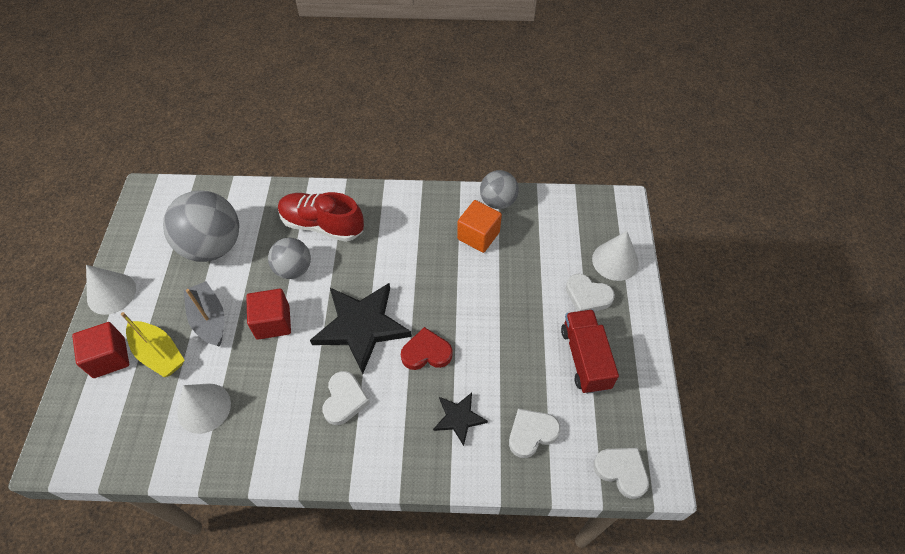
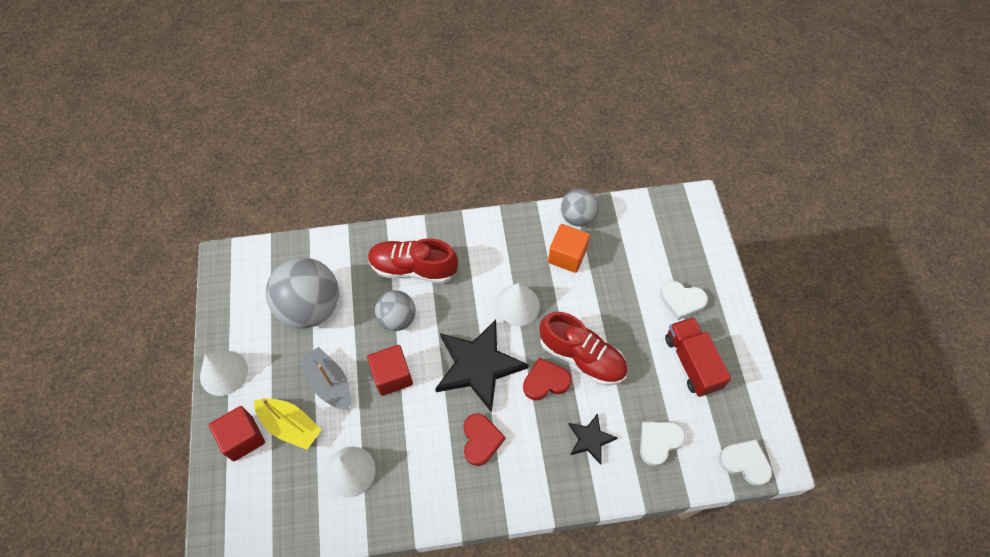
camera: 10 degrees left, 5 degrees up
(344, 400) = (481, 440): white heart -> red heart
(470, 334) = (582, 357): none -> red shoe
(615, 261) = (700, 261): white cone -> white cone (517, 305)

